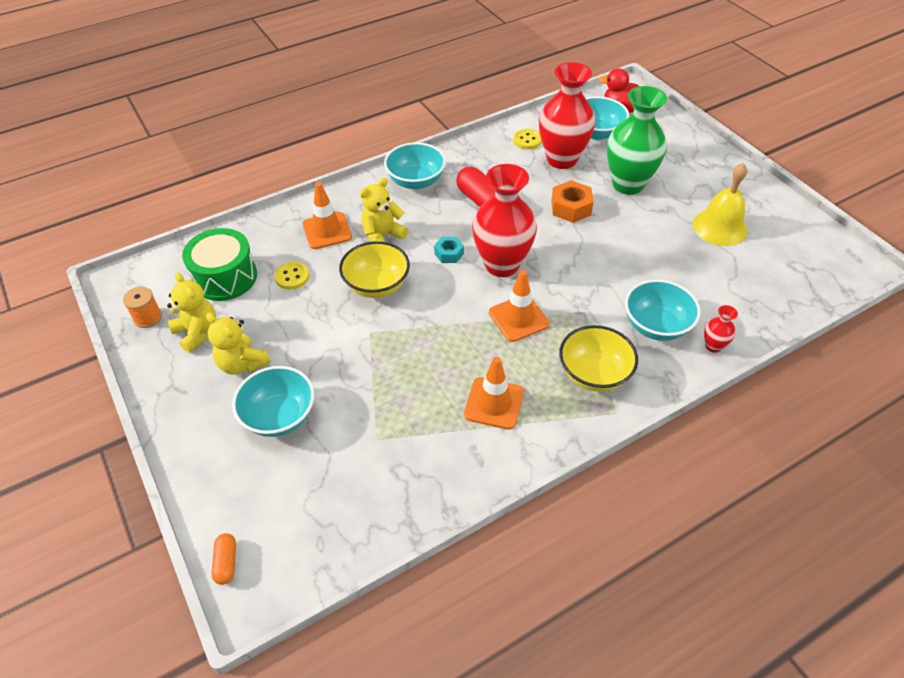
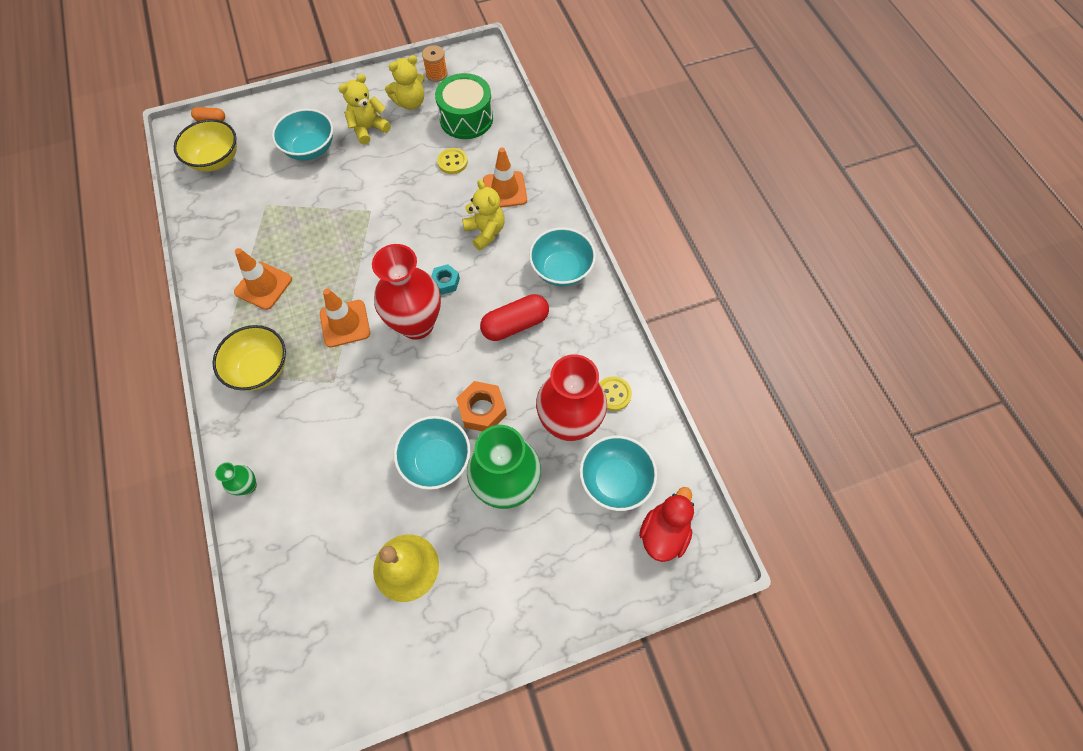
camera: 100 degrees right, 15 degrees up
(377, 285) = (422, 221): yellow bowl -> yellow bowl (216, 160)
(656, 326) = (292, 441): turquoise bowl -> turquoise bowl (436, 460)
(713, 346) = (248, 486): red vase -> green vase

